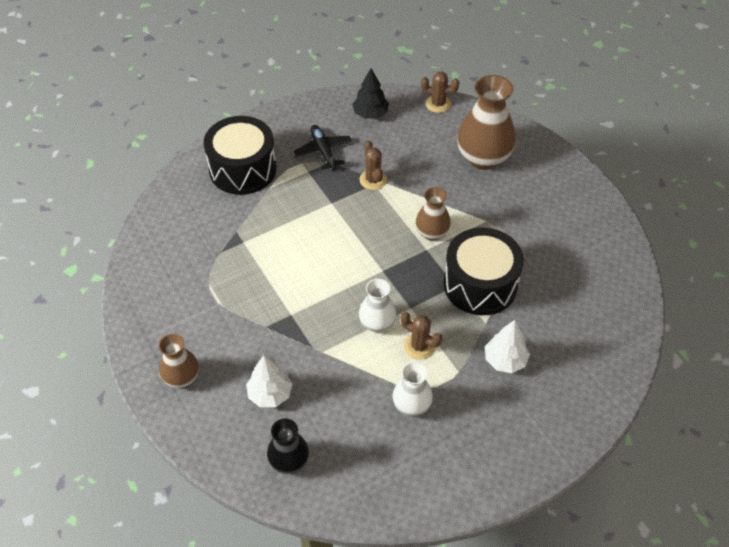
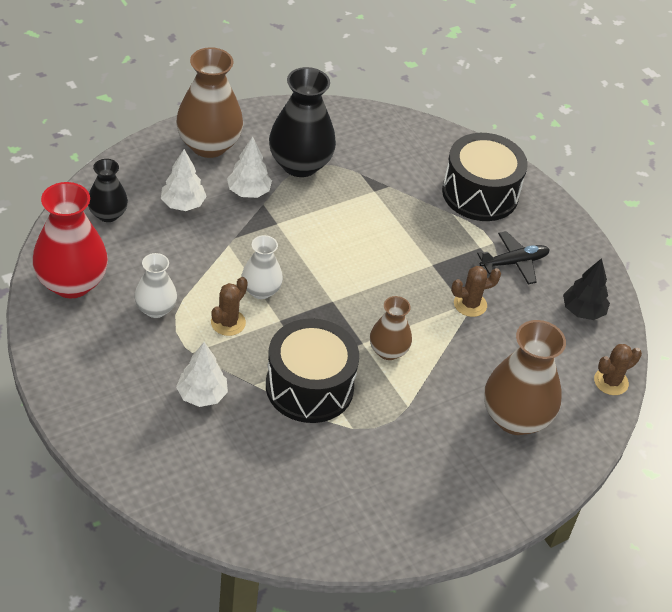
camera: 85 degrees right, 5 degrees down
(182, 378) = (208, 145): brown vase -> brown vase, size x1.75
(209, 299) = (300, 164): none -> black vase
(249, 339) = (248, 192): none -> white tree
(388, 482) = (71, 283): none -> red vase
(438, 104) = (611, 382): brown cactus -> brown cactus turned 45 degrees clockwise

